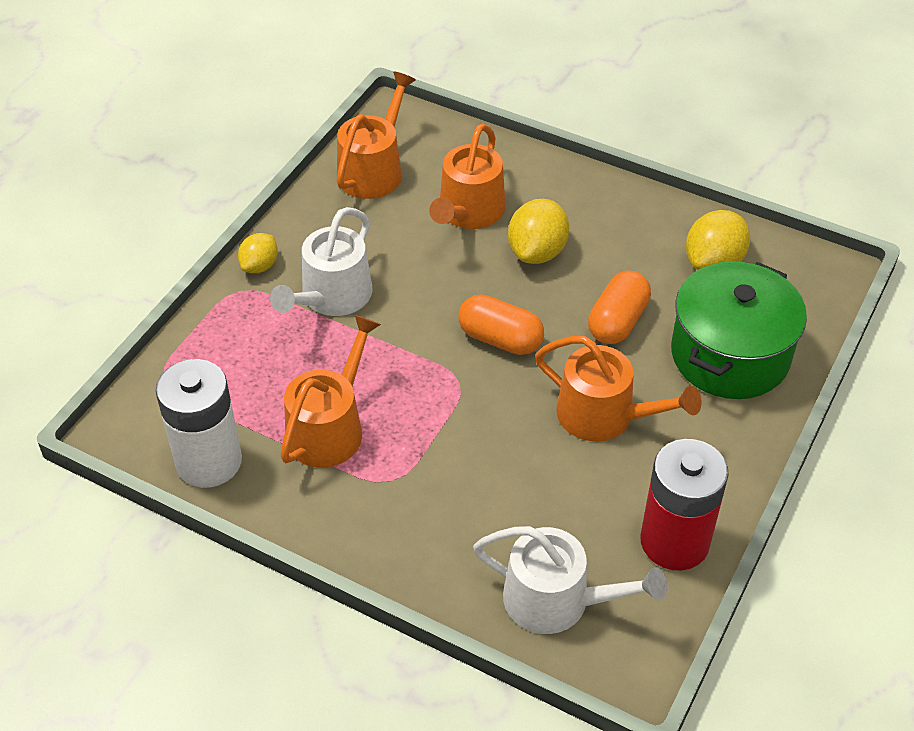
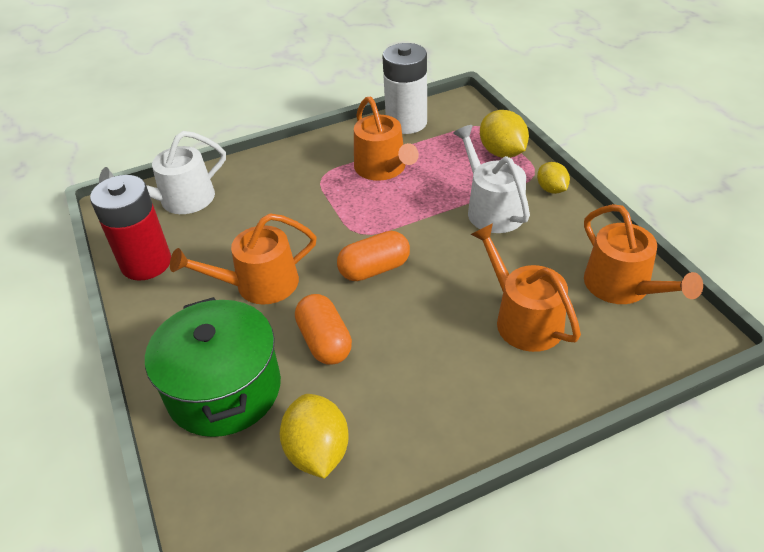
camera: 130 degrees right, 5 degrees down
(537, 252) = (440, 336): yellow lemon -> yellow lemon (502, 152)

